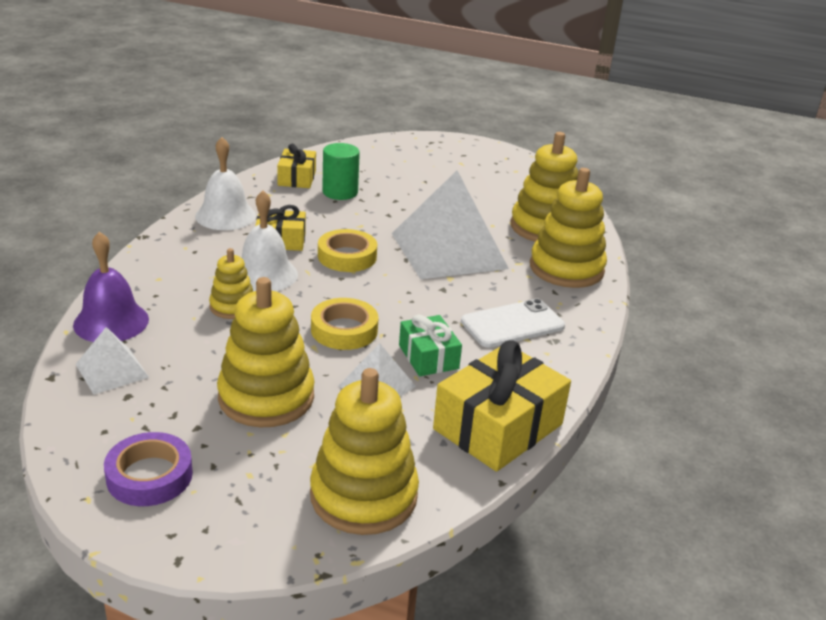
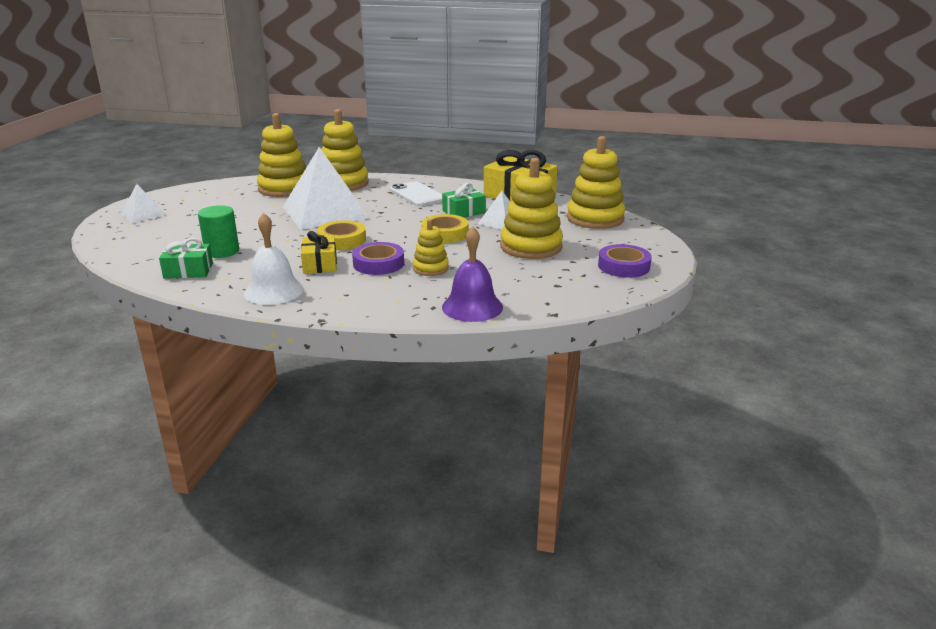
camera: 95 degrees left, 5 degrees down
(112, 371) = (533, 295): white pyramid -> white pyramid (143, 214)
(264, 274) = (378, 264): white bell -> purple tape
(297, 178) = (188, 271): yellow gift -> green gift

